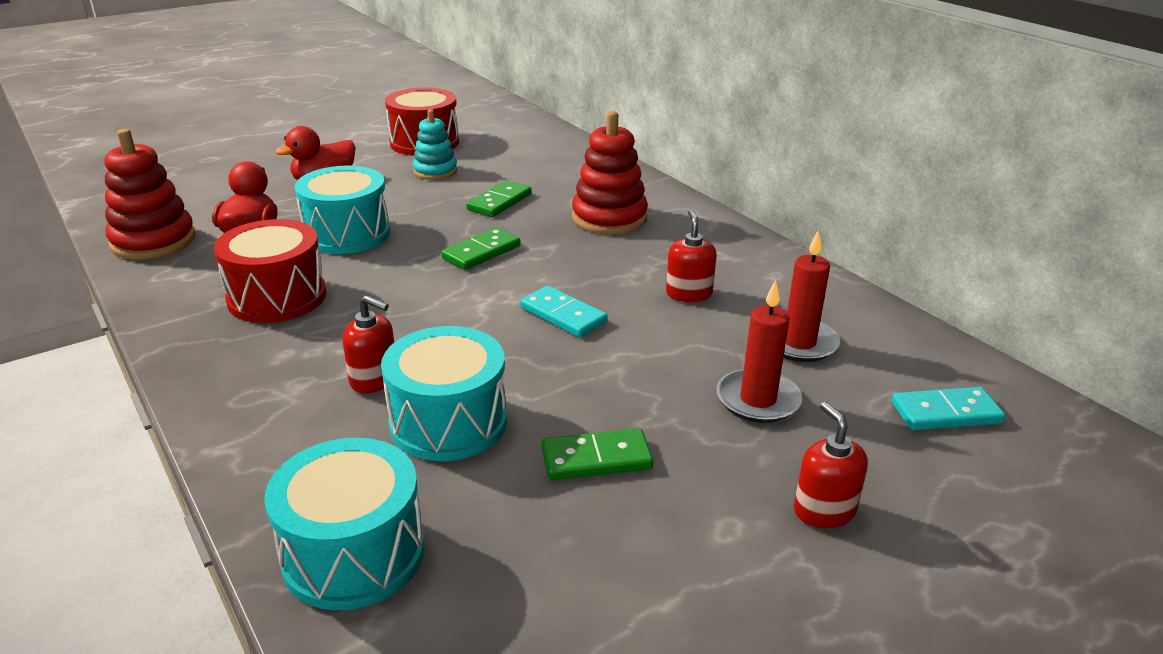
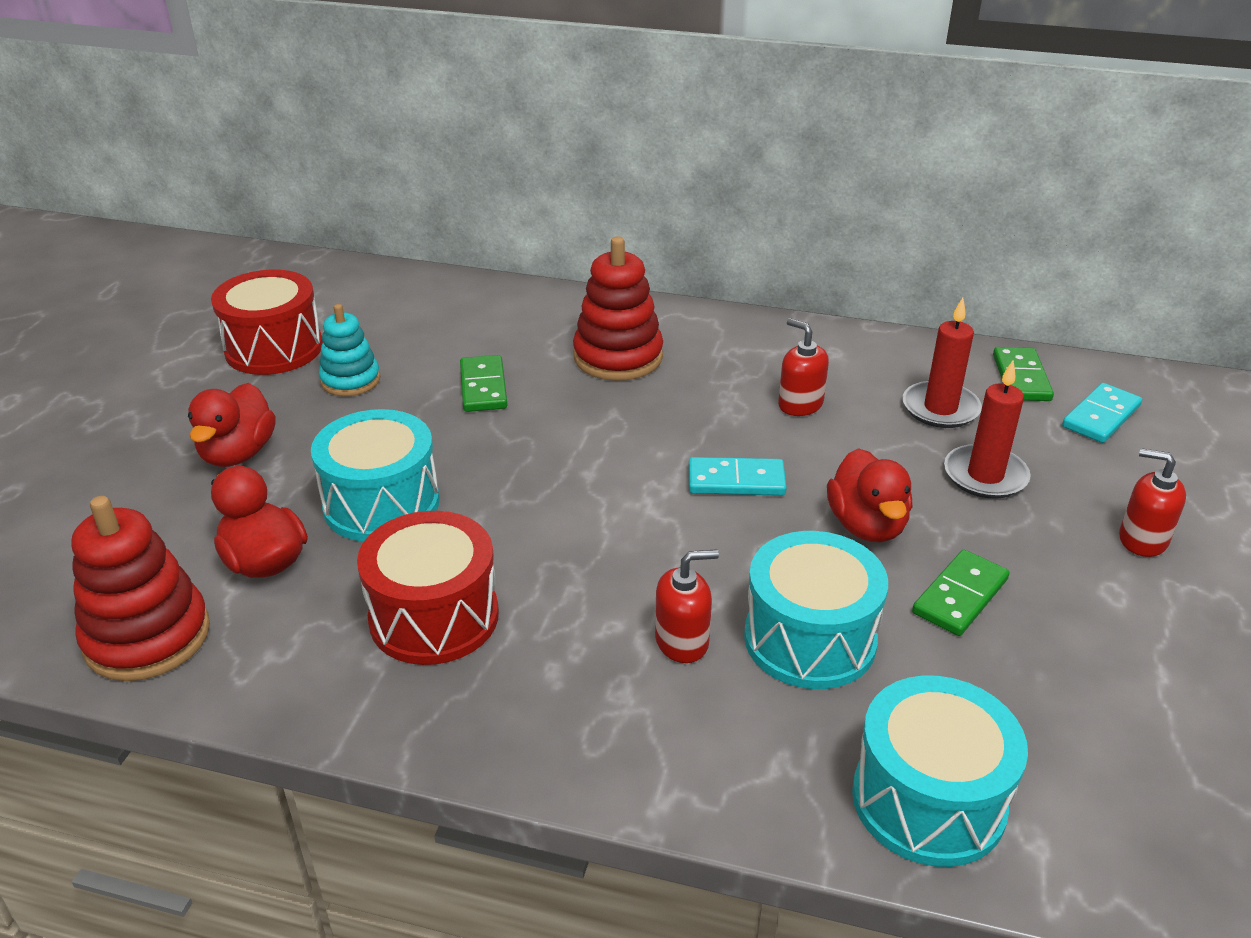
camera: 40 degrees left, 5 degrees up
(481, 252) = (559, 453): green domino -> green domino (1021, 378)
(606, 383) = (867, 525): none -> red duck

